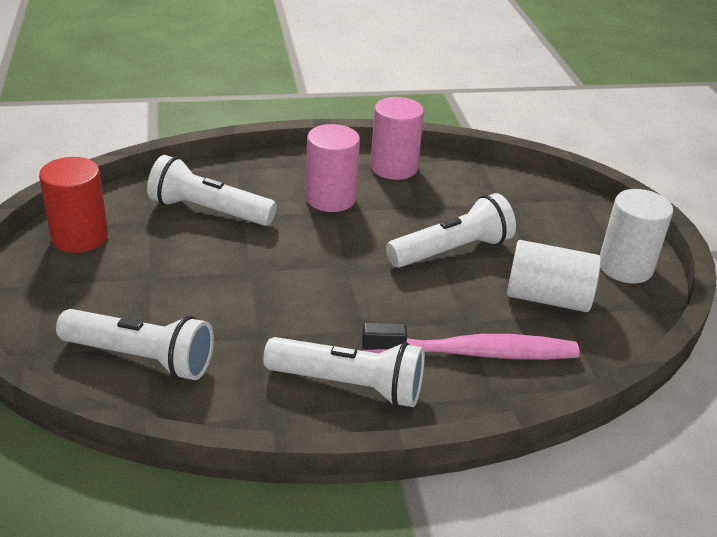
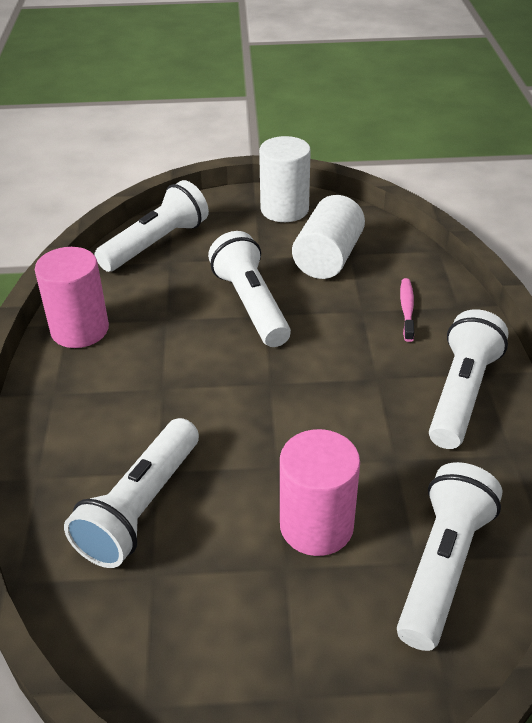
camera: 80 degrees left, 5 degrees up
(80, 237) = (183, 664): red cylinder -> none
(330, 198) = (135, 387): pink cylinder -> pink cylinder (316, 526)
(476, 353) = (407, 309): pink toothbrush -> pink toothbrush, size x0.48
(526, 193) = (156, 244): none -> white flashlight

